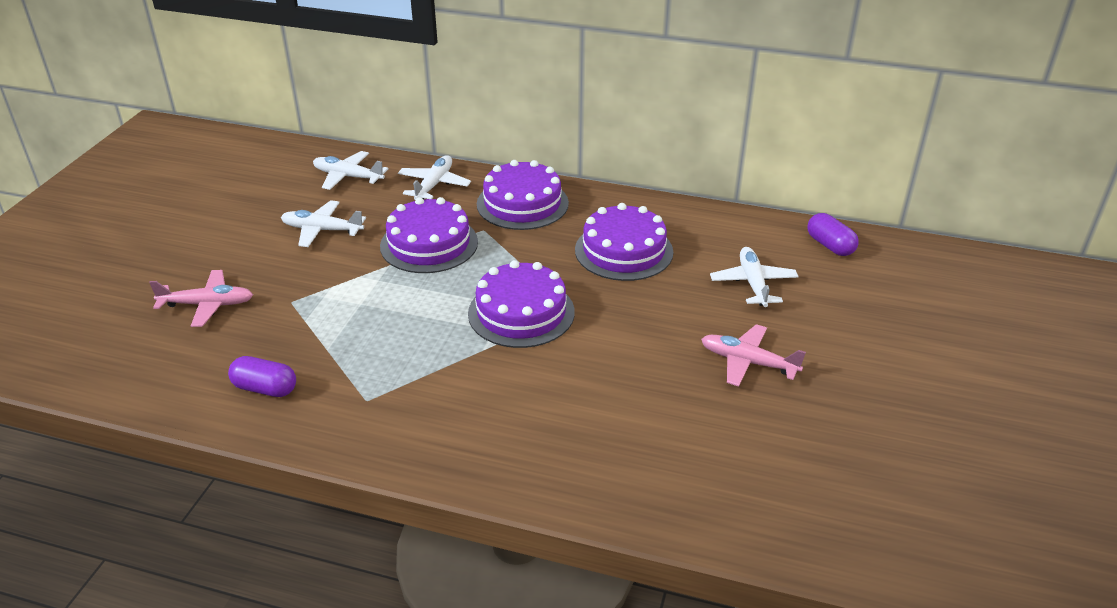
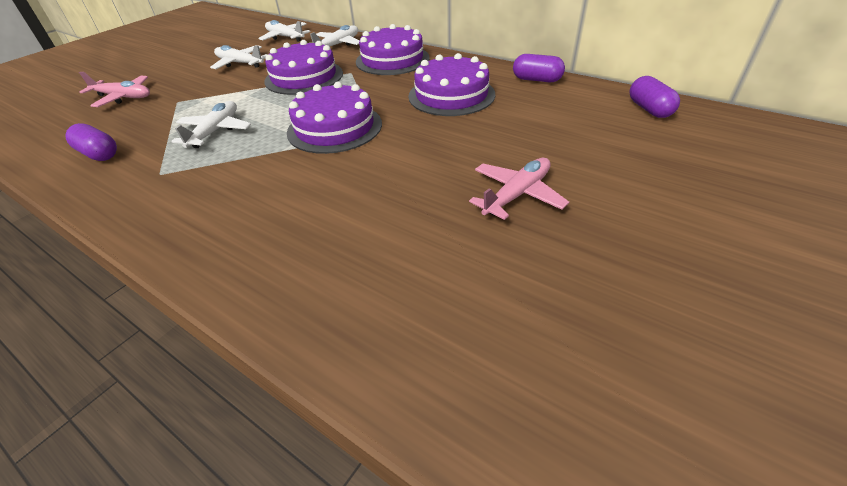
camera: 20 degrees right, 5 degrees up
(705, 218) = (536, 80): none -> purple capsule
(748, 362) = (517, 194): pink plane -> pink plane turned 90 degrees clockwise
(753, 283) = (557, 130): white plane -> white plane (215, 131)

